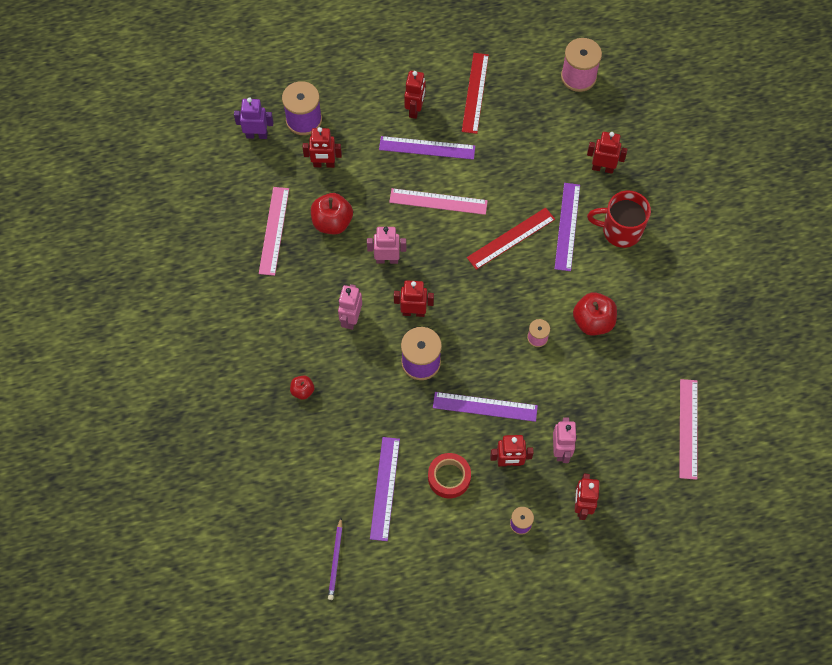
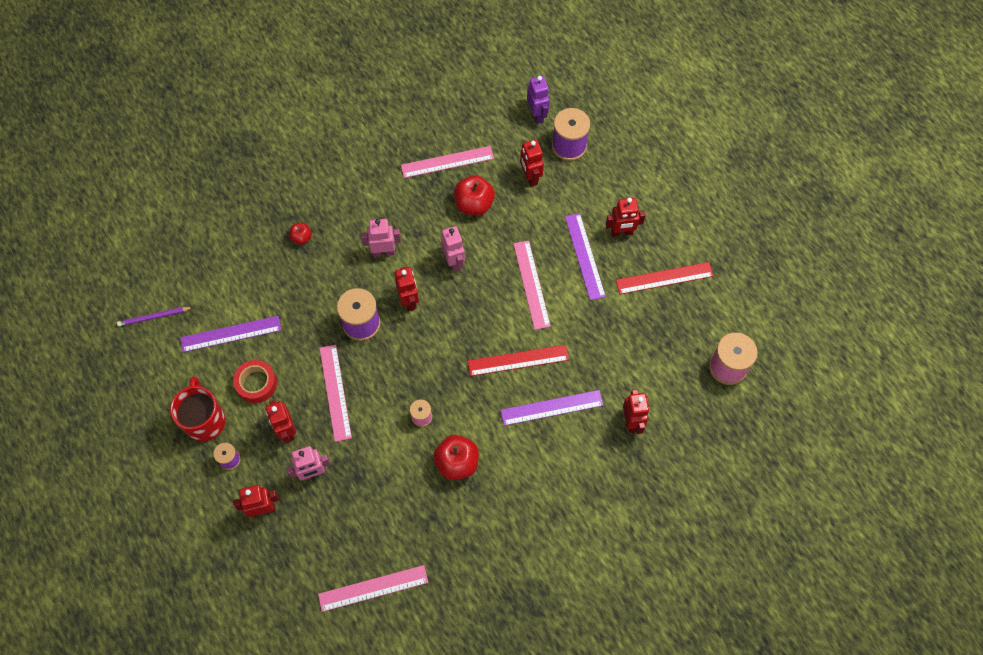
camera: 70 degrees right, 0 degrees up
(485, 406) = (335, 392): purple ruler -> pink ruler
(511, 238) = (518, 360): red ruler -> red ruler turned 45 degrees counterclockwise
(620, 230) = (567, 459): red mug -> red mug (205, 420)

